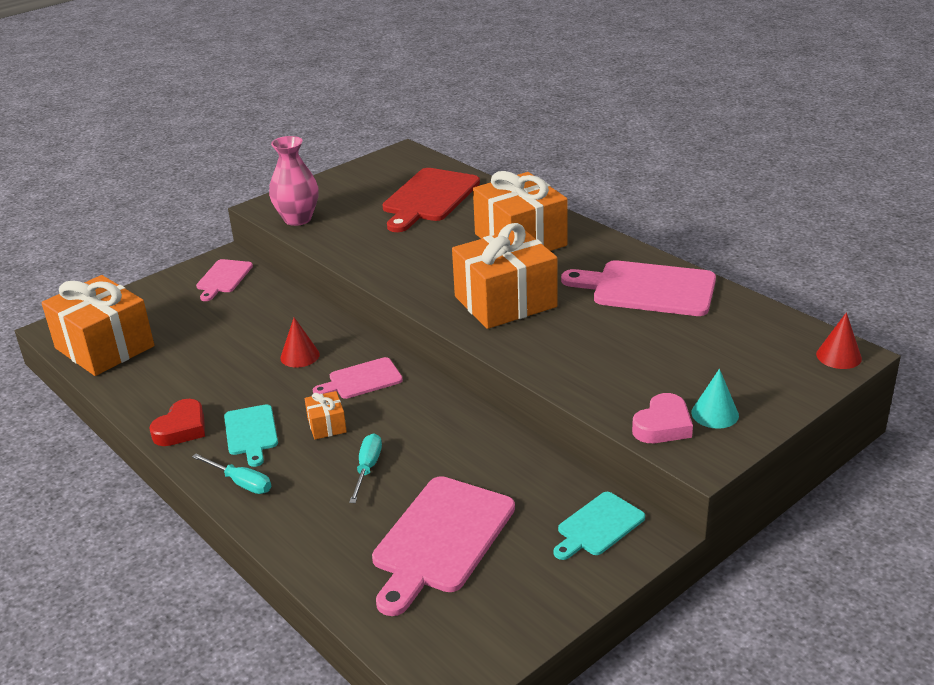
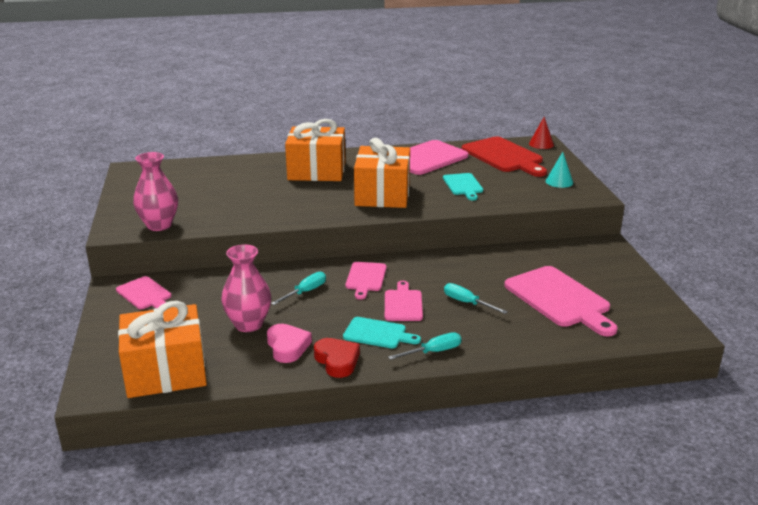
camera: 60 degrees left, 5 degrees down
(212, 352) = (248, 324): none -> pink vase
(300, 356) = (305, 292): red cone -> turquoise screwdriver
(326, 425) = (403, 304): orange gift -> pink cutting board
(429, 198) = (213, 179): red cutting board -> red cutting board (504, 156)
(598, 526) = (588, 254): turquoise cutting board -> turquoise cutting board (463, 185)
(663, 425) = (556, 195): pink heart -> pink heart (287, 347)

